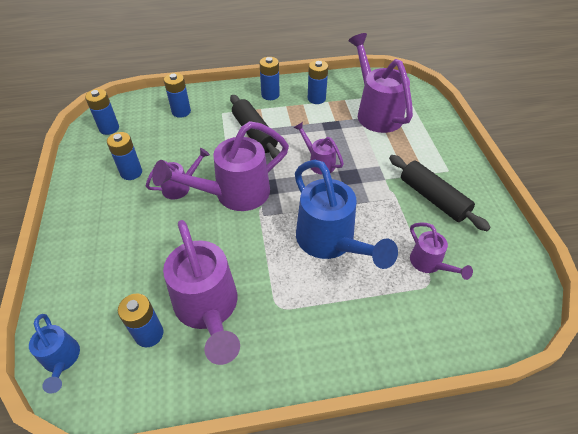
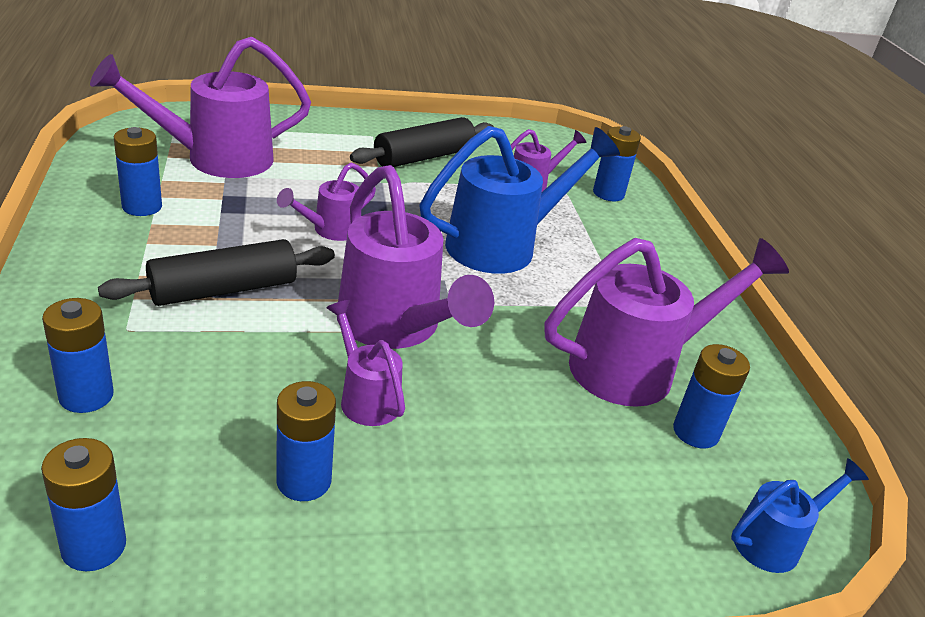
camera: 95 degrees left, 15 degrees down
(270, 95) = (94, 257): blue battery -> blue battery (608, 193)

